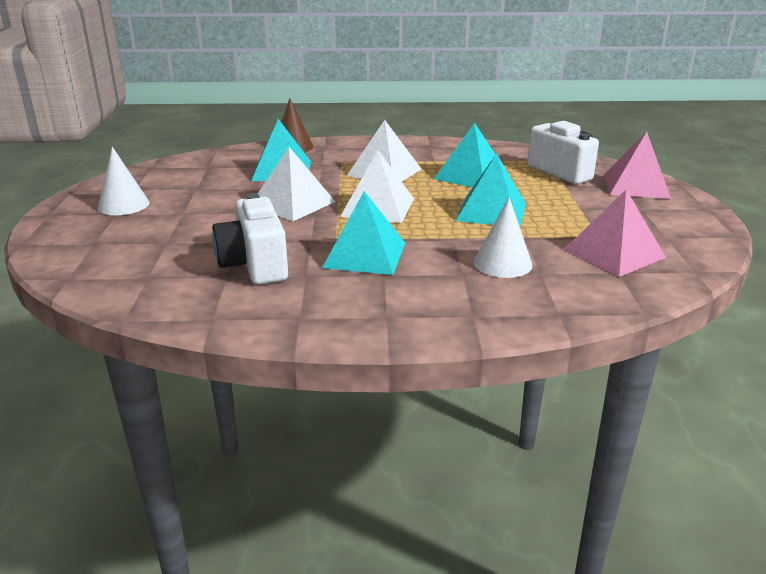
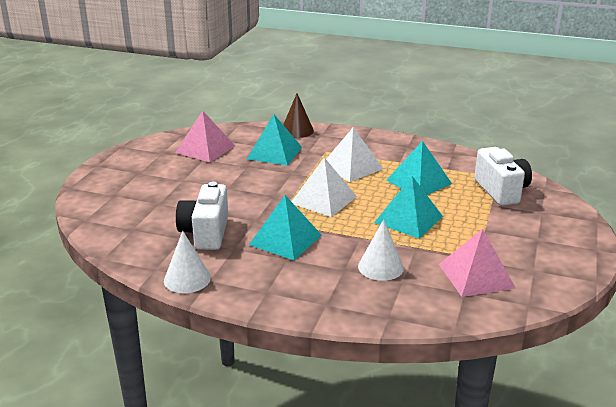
camera: 20 degrees right, 0 degrees up
(123, 205) = (148, 166): white cone -> white cone (187, 279)
(292, 203) = (263, 185): white pyramid -> none
(636, 186) = (553, 216): pink pyramid -> pink pyramid (205, 149)

